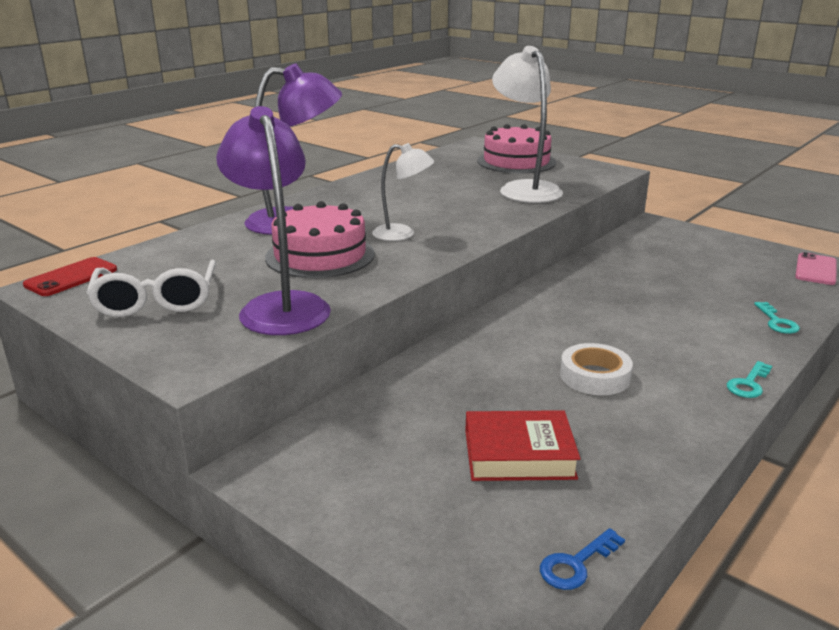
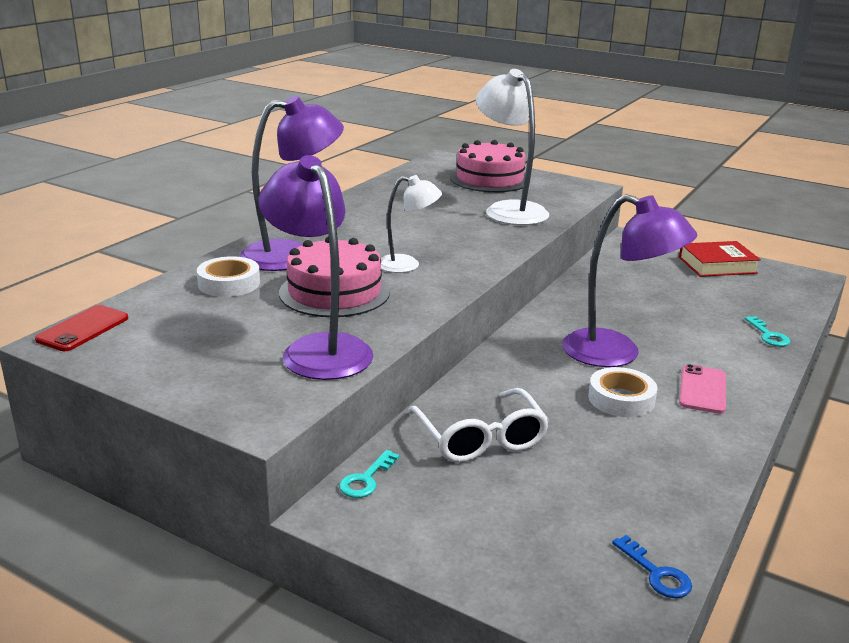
camera: 10 degrees left, 0 degrees up
(156, 301) = (189, 350): white glasses -> white glasses (480, 438)
(224, 244) = (229, 283): none -> white tape
(519, 454) = (576, 479): red book -> red book (717, 265)
(576, 564) = (657, 573): blue key -> blue key turned 75 degrees counterclockwise
(604, 331) = (616, 353): none -> purple lamp
(748, 384) = (759, 397): turquoise key -> turquoise key (366, 479)
(816, 269) = (790, 281): pink phone -> pink phone (702, 389)

